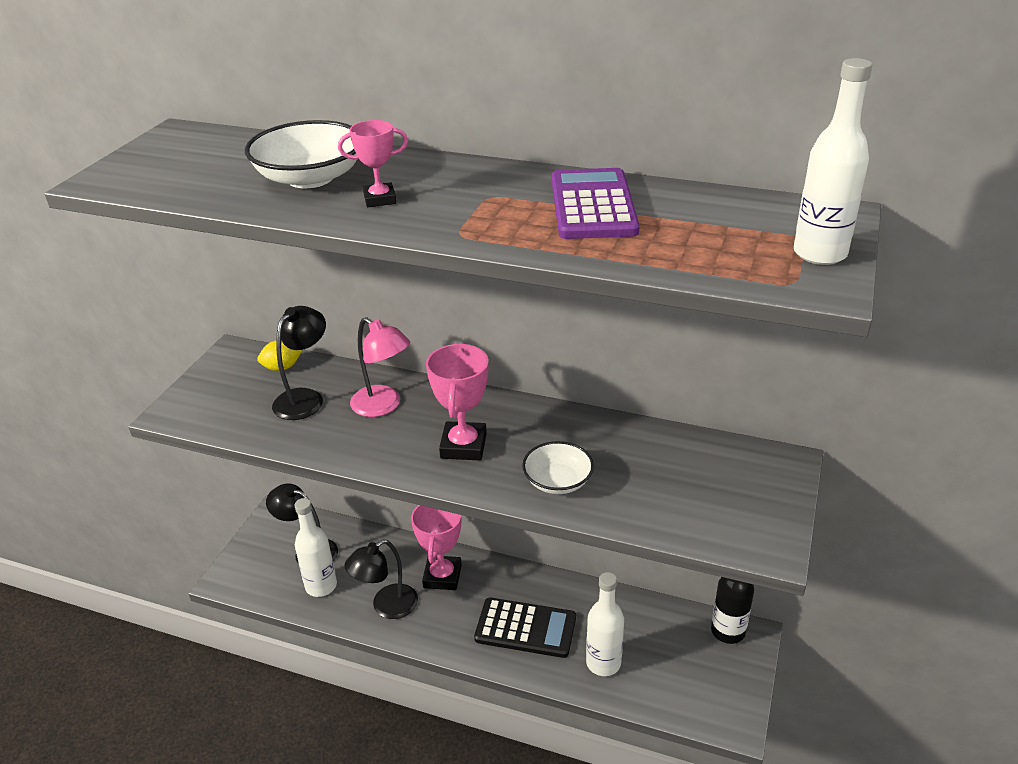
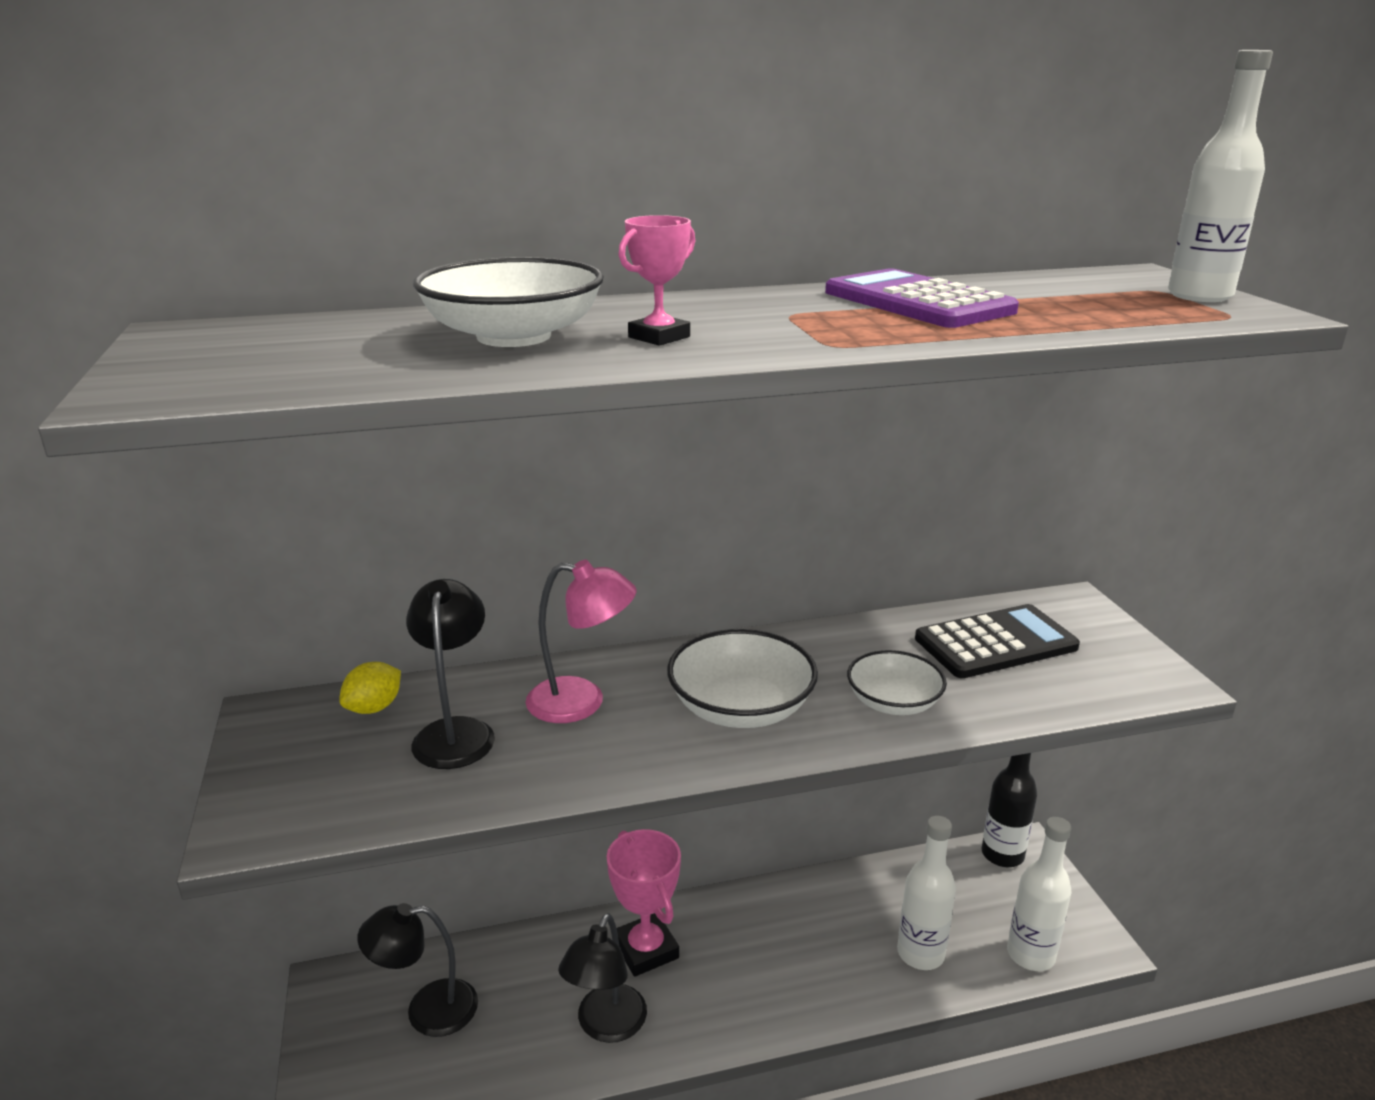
camera: 35 degrees left, 10 degrees down
(321, 586) = (487, 1048): white bottle -> white bottle (1030, 955)
(463, 446) = (741, 708): pink trophy -> white bowl
(525, 628) = (802, 960): black calculator -> black calculator (995, 643)

